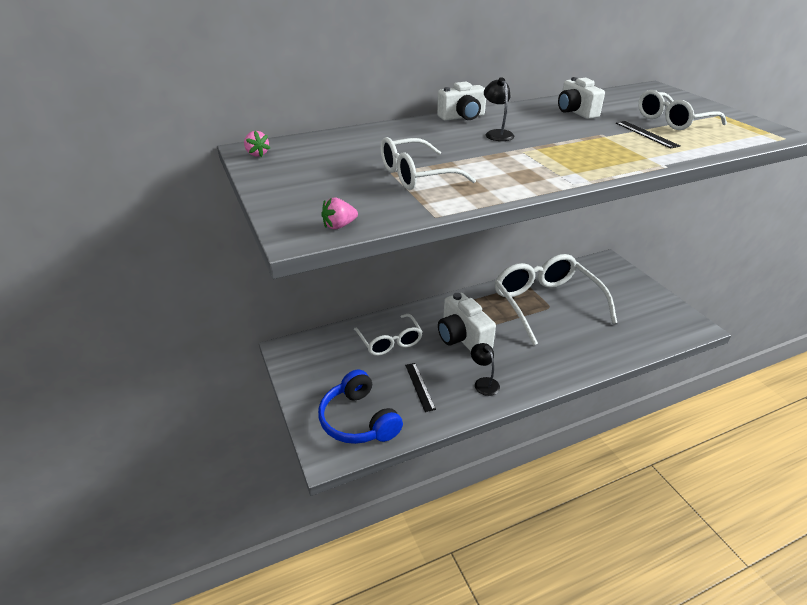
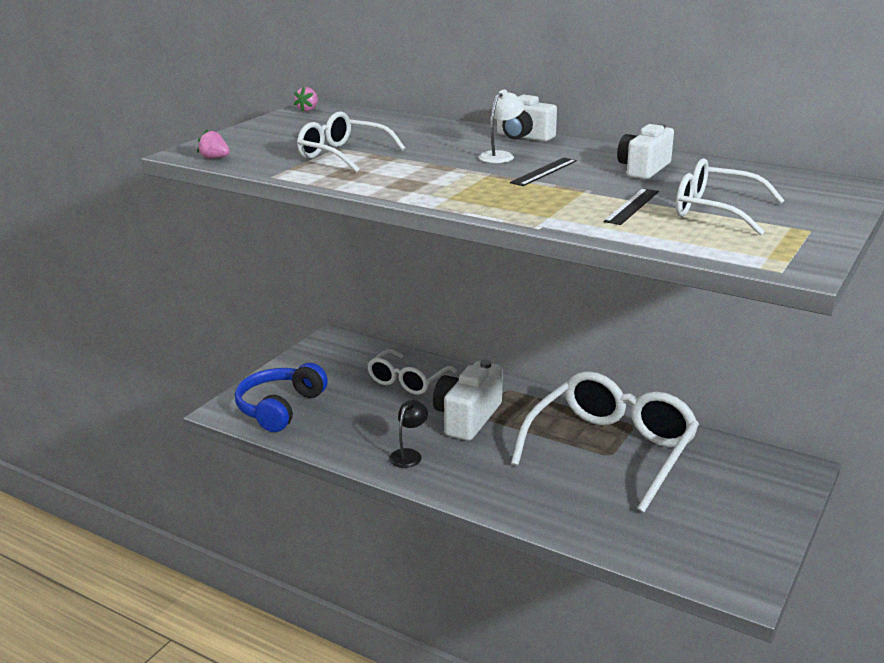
camera: 55 degrees right, 10 degrees down
(420, 386) = (360, 421): black ruler -> black ruler (544, 171)
(497, 134) = (500, 156): black lamp -> white lamp

